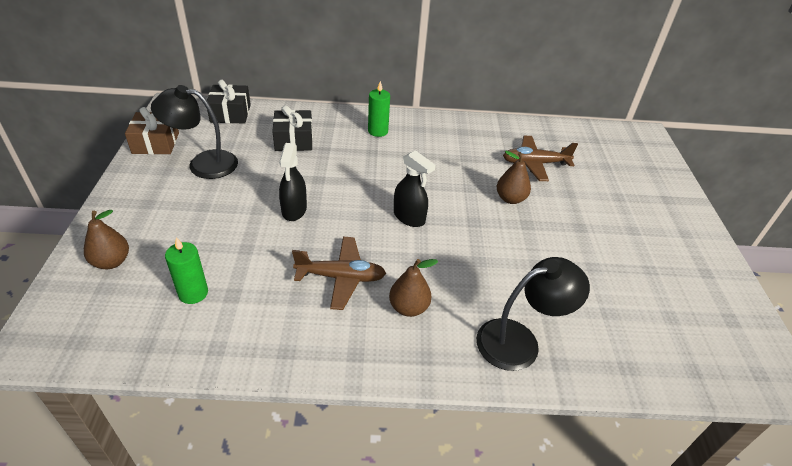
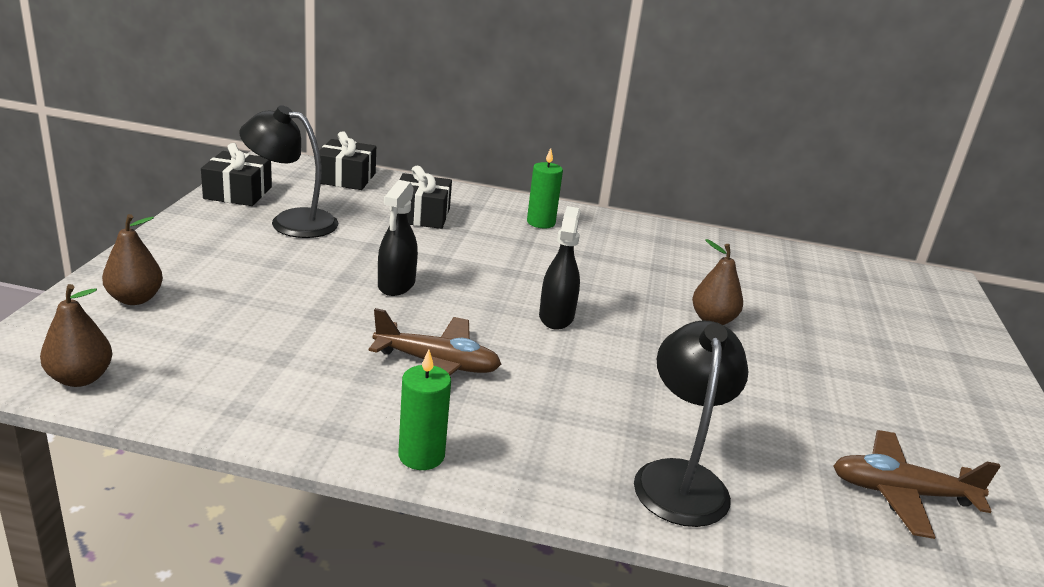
camera: 10 degrees right, 15 degrees down
(156, 143) = (238, 193): brown gift -> black gift
(193, 293) = (228, 347): green candle -> green candle (421, 455)
(408, 307) = (524, 412): brown pear -> brown pear (80, 378)
(409, 217) = (556, 317): black spray bottle -> black spray bottle turned 135 degrees counterclockwise
(519, 341) = (680, 478): black lamp -> black lamp turned 75 degrees counterclockwise
(534, 163) = (761, 288): brown plane -> brown plane (901, 493)

